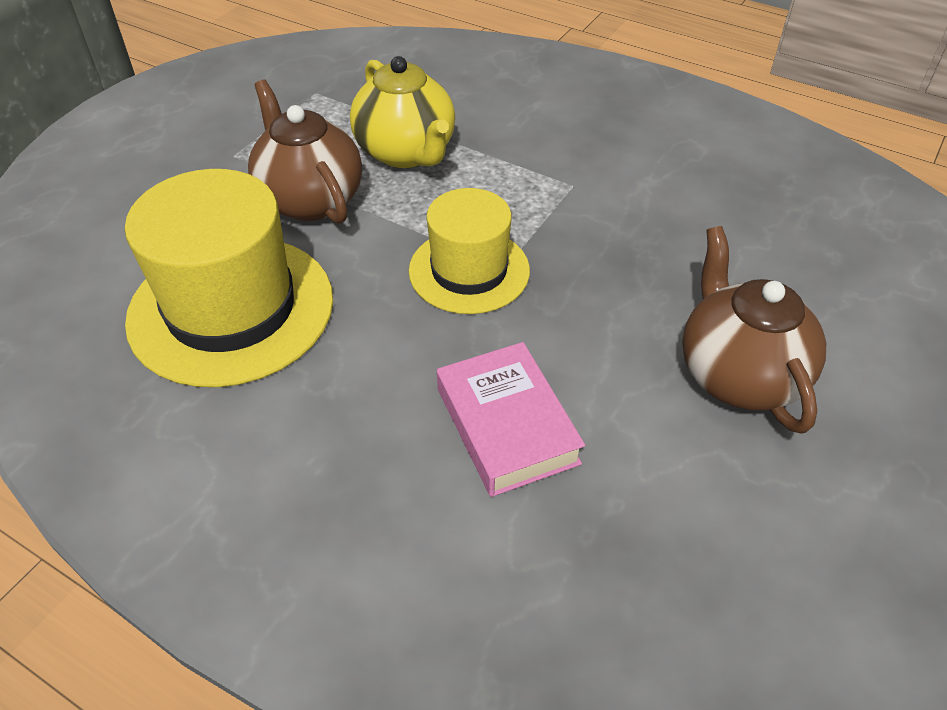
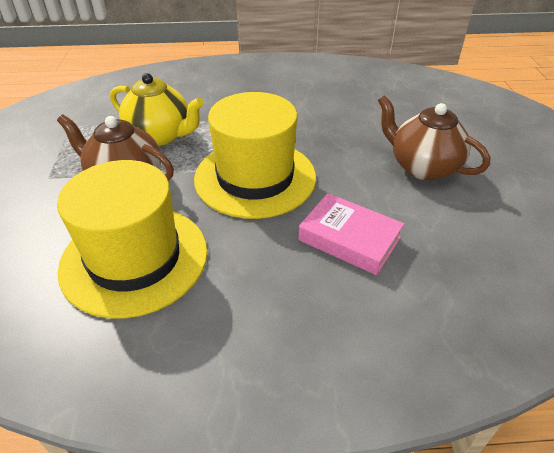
camera: 35 degrees left, 5 degrees down
(469, 270) = (255, 177): yellow hat -> yellow hat, size x1.61

